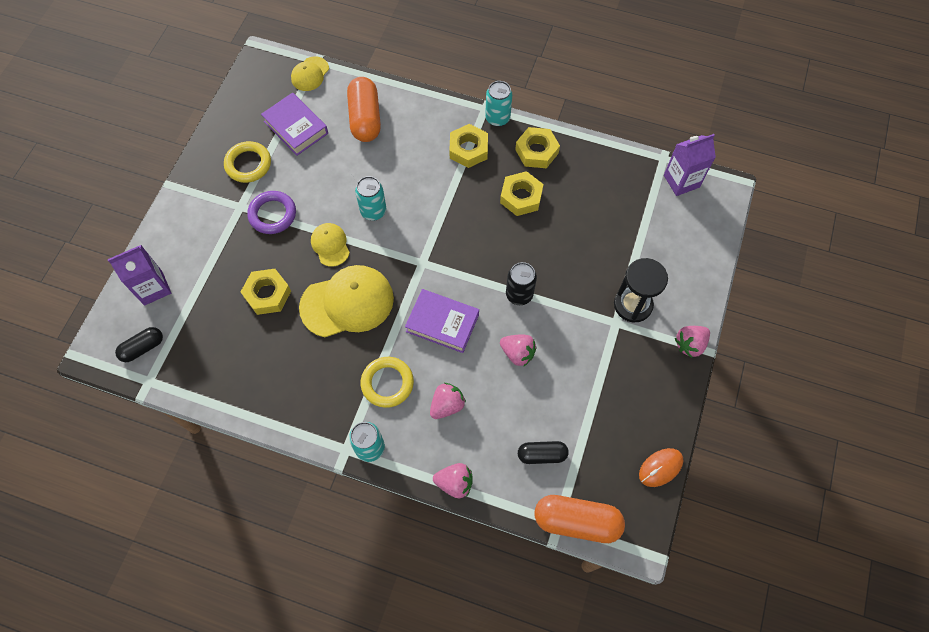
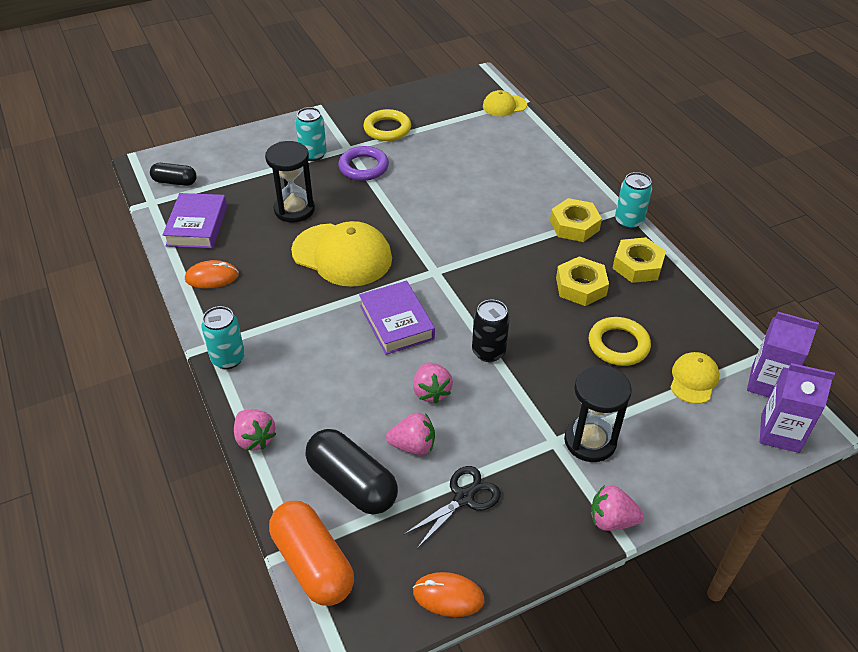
camera: 45 degrees right, 20 degrees down
(153, 288) = (228, 155): purple carton -> purple carton (779, 433)
(267, 294) = (294, 209): yellow nut -> black hourglass
(279, 400) = (212, 277): none -> orange mouse
(296, 127) = (451, 129): purple book -> purple book (197, 226)
(330, 245) = (379, 212): yellow cap -> yellow cap (693, 379)
(365, 118) = (512, 155): orange capsule -> none
(373, 211) = (440, 213): turquoise can -> turquoise can (313, 155)
(387, 383) = (299, 328): yellow ring -> yellow ring (618, 345)
(447, 405) = (323, 380): pink strawberry -> pink strawberry (413, 445)
(542, 455) = (352, 483): black capsule -> black capsule, size x1.70
(608, 404) = (464, 498): none -> black scissors

